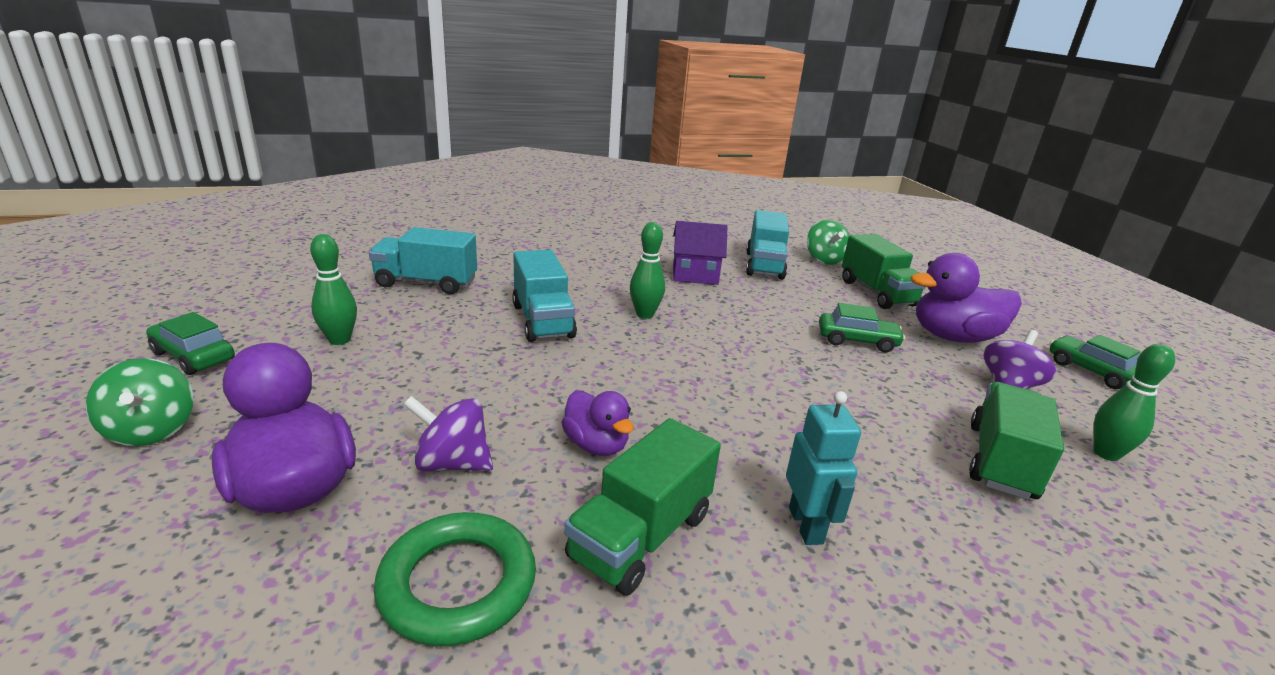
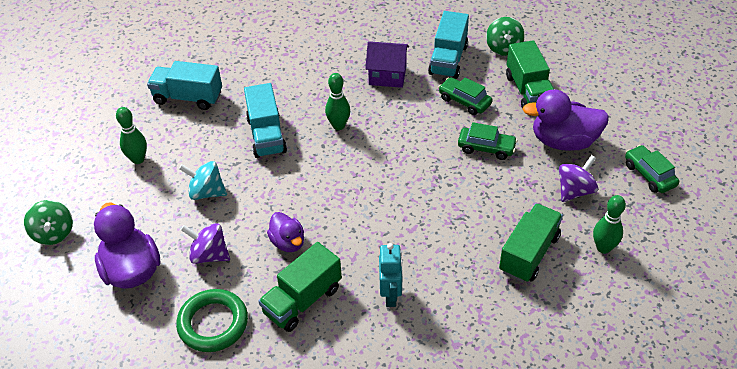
camera: 10 degrees right, 20 degrees up
(193, 356) = (58, 176): green car -> green car (464, 101)
(450, 379) = (206, 192): none -> turquoise spinning top

